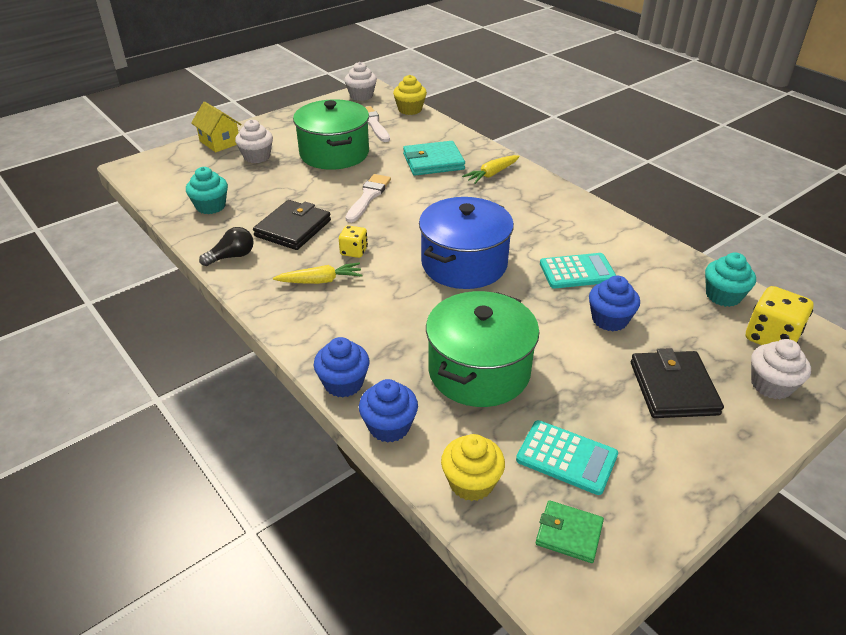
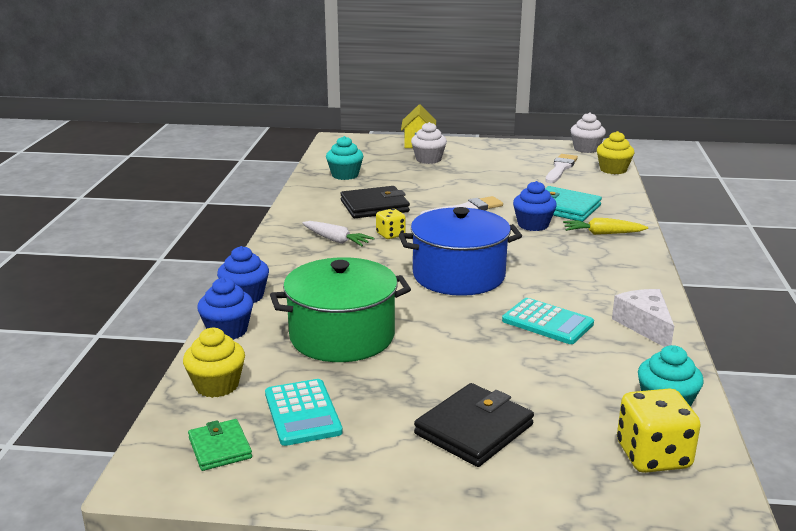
camera: 45 degrees right, 15 degrees down
(232, 256) = (307, 205): black light bulb -> none
(320, 281) = (336, 240): yellow carrot -> white carrot
(334, 153) = (490, 176): green pot -> none
(609, 320) = (510, 363): blue cupcake -> blue cupcake (533, 225)
(627, 241) = (645, 326): none -> white cheese
(771, 385) = (575, 482): white cupcake -> none

